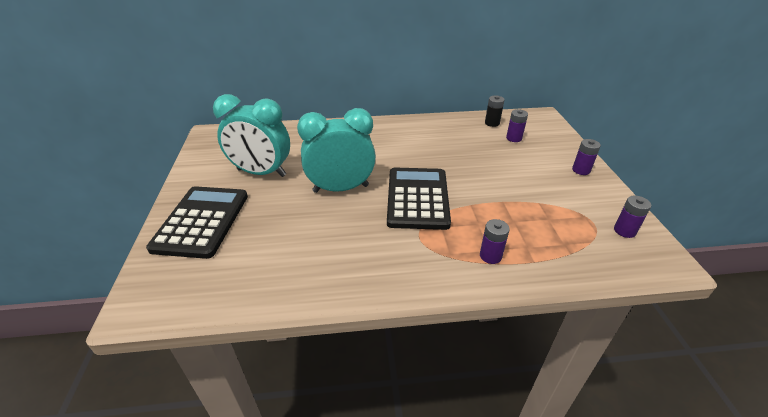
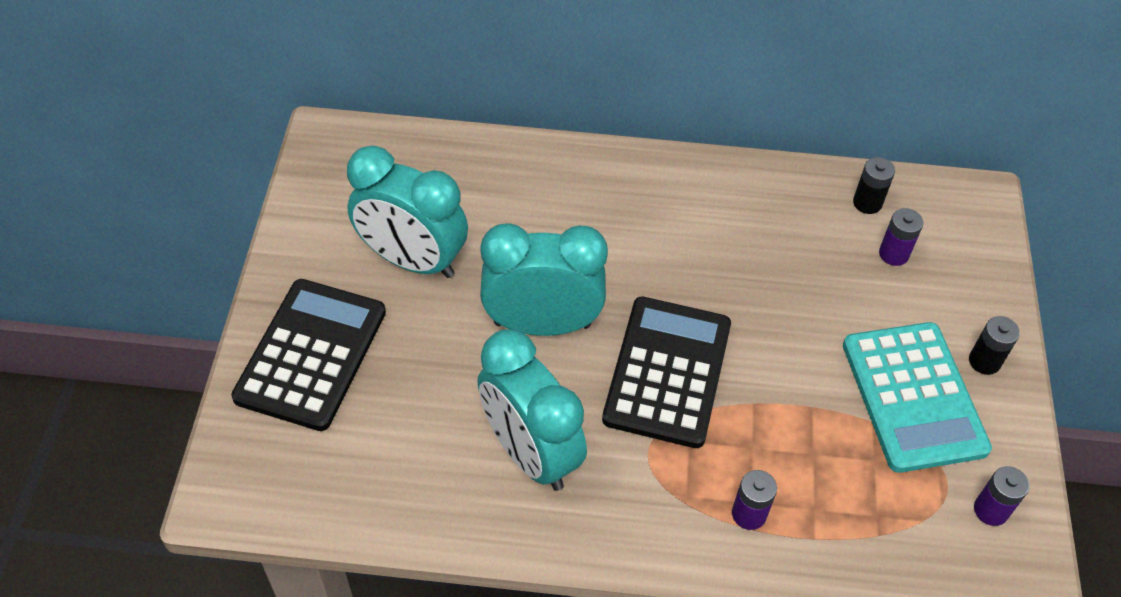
camera: 10 degrees right, 15 degrees up
(347, 247) = (530, 453): none -> turquoise clock
(554, 189) = (913, 397): none -> turquoise calculator
(581, 170) = (984, 361): purple battery -> black battery

